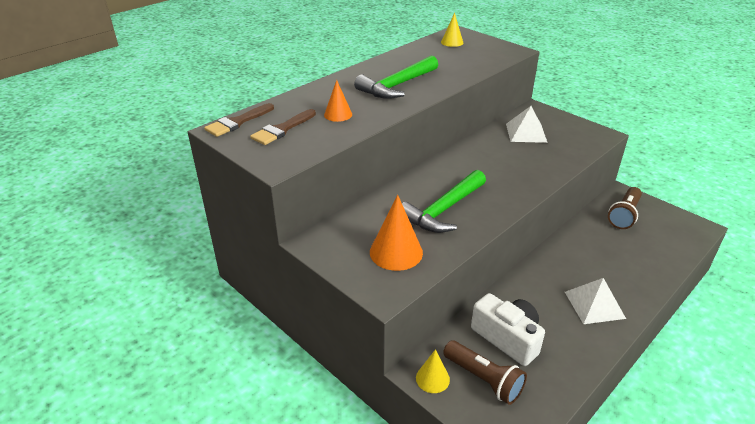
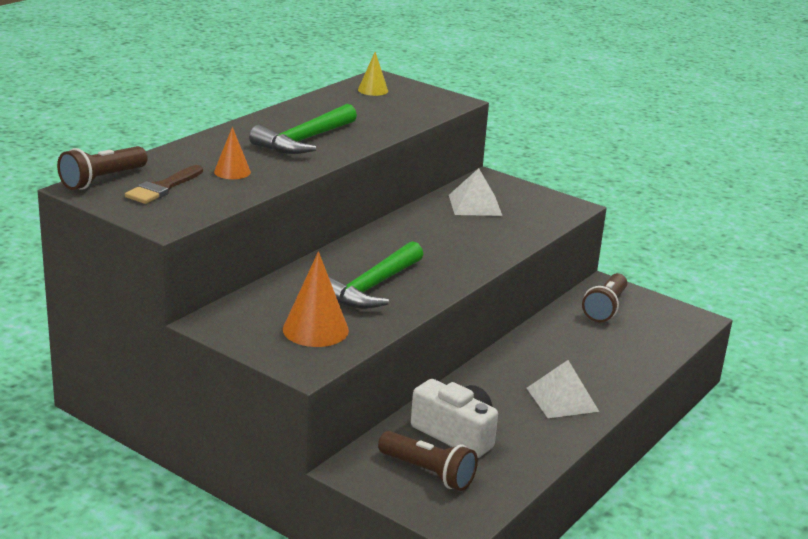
camera: 10 degrees left, 10 degrees down
(237, 122) = (102, 180): brown brush -> brown flashlight
(432, 378) = (366, 474): yellow cone -> none

